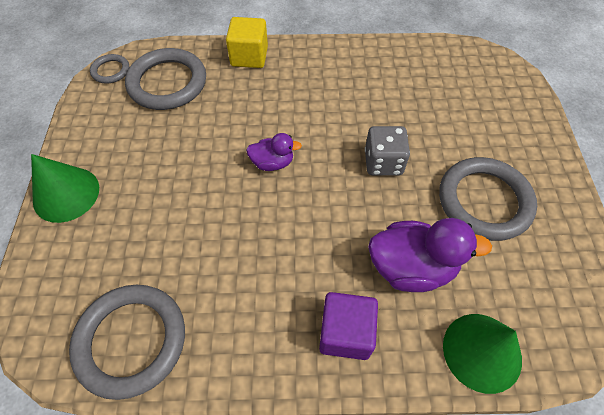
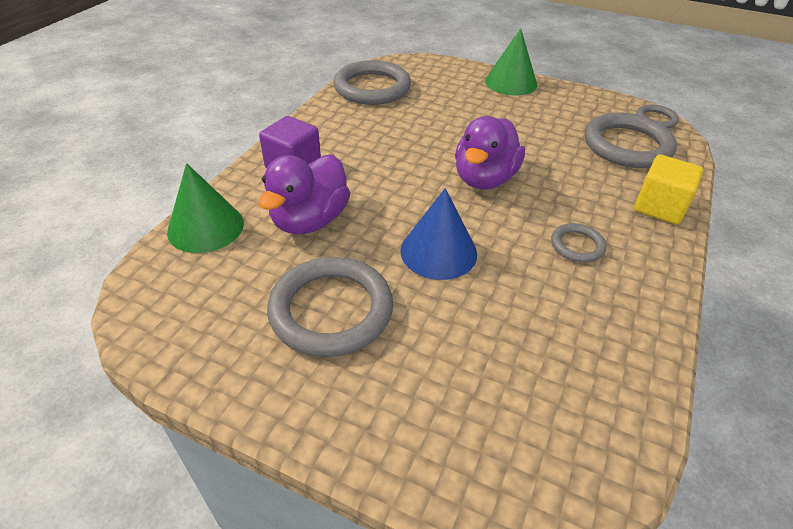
camera: 115 degrees right, 15 degrees down
(272, 163) = (484, 179): purple duck -> purple duck, size x1.77
(322, 90) = (577, 245): none -> grey ring
(383, 162) = (438, 252): grey dice -> blue cone

